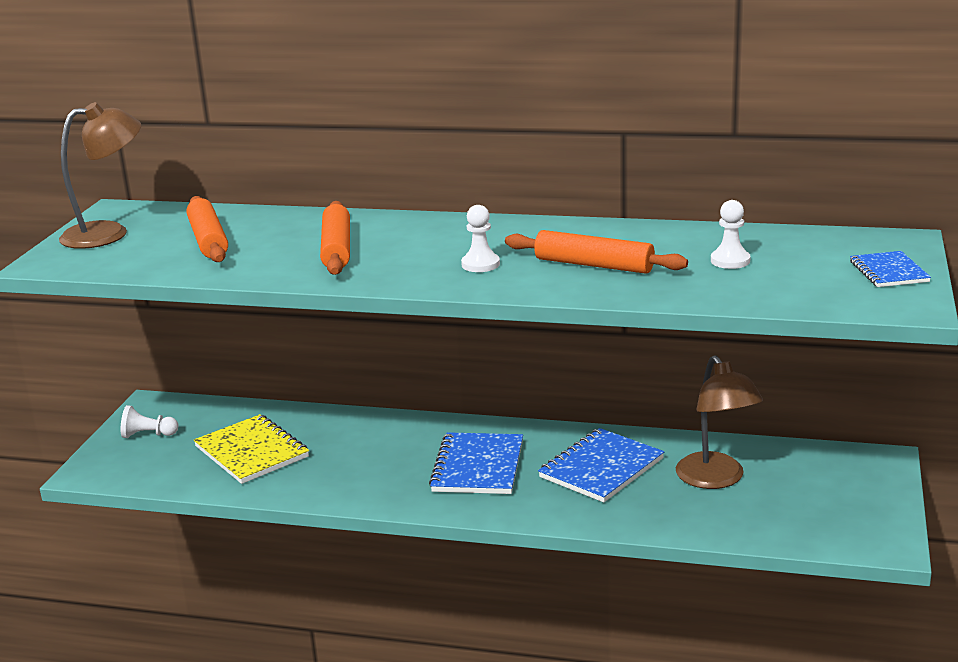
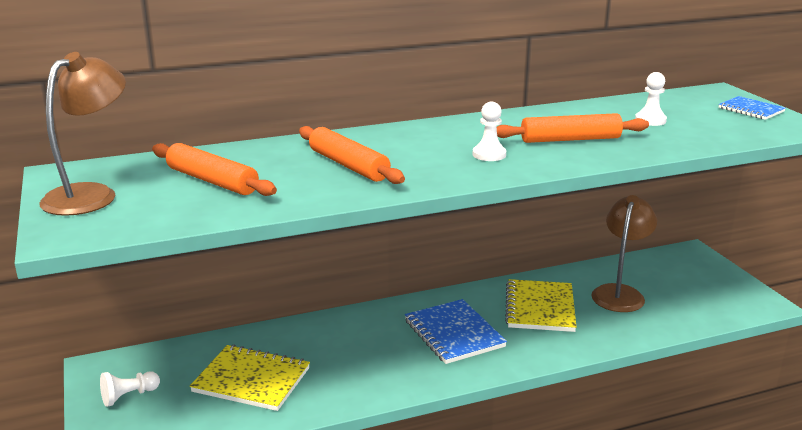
camera: 35 degrees left, 0 degrees up
(601, 468) = (540, 308): blue notebook -> yellow notebook
(716, 479) = (620, 293): brown lamp -> brown lamp turned 105 degrees counterclockwise

